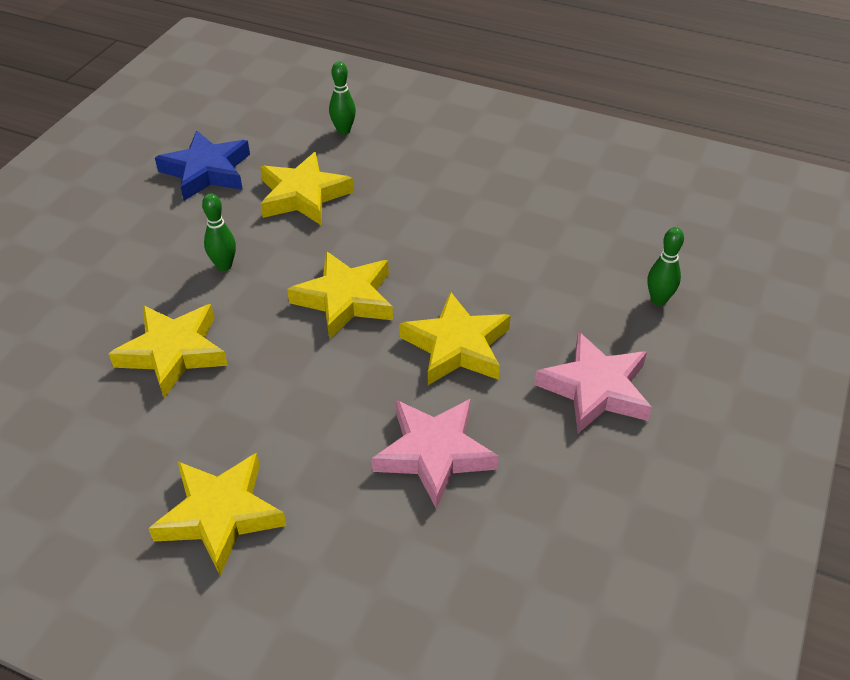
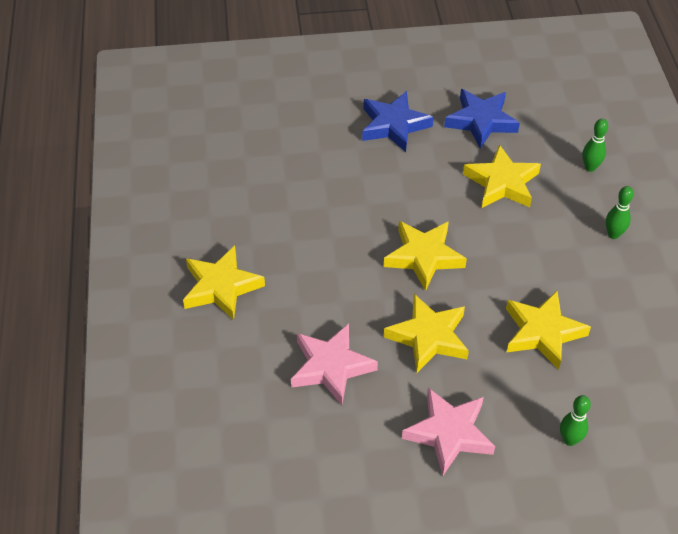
camera: 60 degrees right, 5 degrees up
(137, 237) = (393, 125): none -> blue star
(173, 352) = (317, 199): yellow star -> yellow star (542, 332)
(224, 266) = (404, 180): green bowling pin -> green bowling pin (613, 234)

